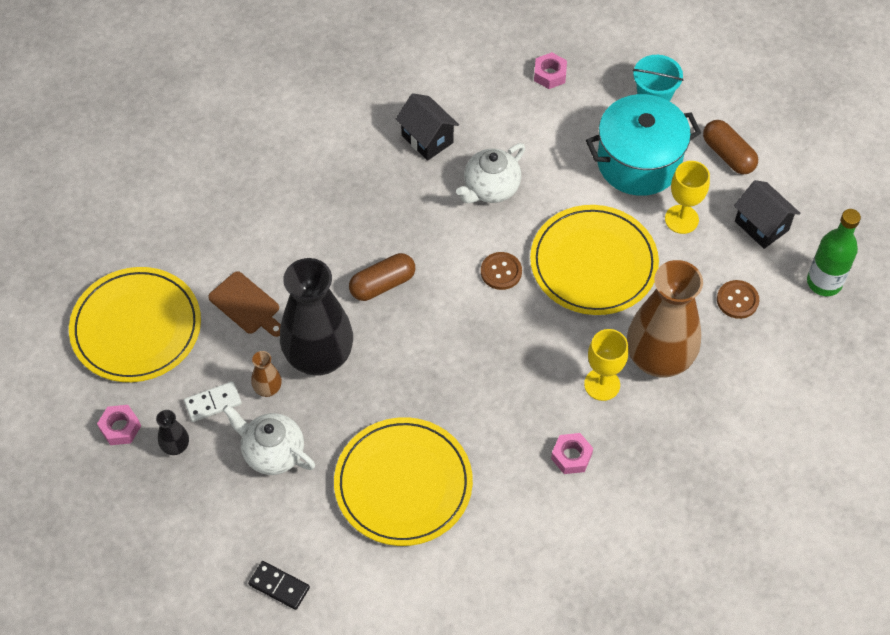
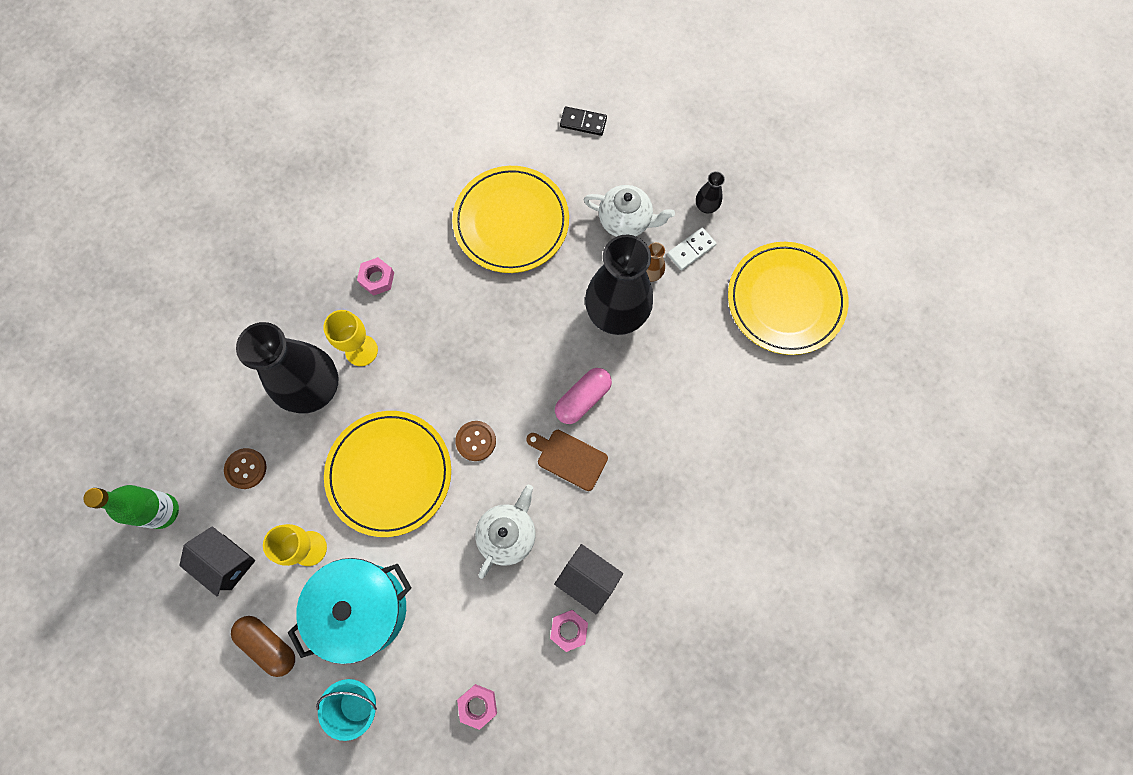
camera: 165 degrees right, 15 degrees up
(120, 428) = (757, 210): pink nut -> pink nut (569, 630)
(246, 305) = (698, 346): brown cutting board -> brown cutting board (569, 458)
(382, 284) = (582, 399): brown capsule -> pink capsule
(658, 359) = (314, 388): brown vase -> black vase

